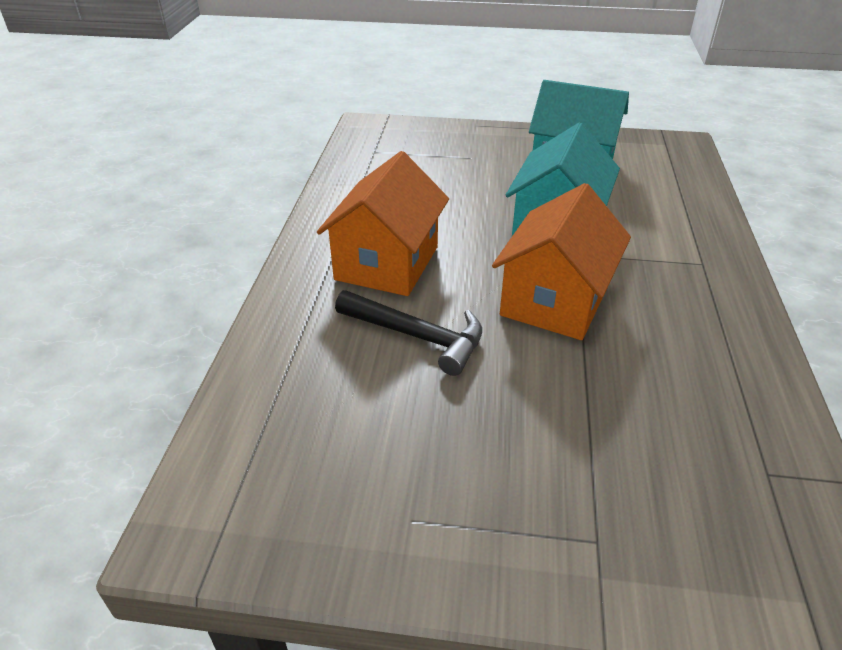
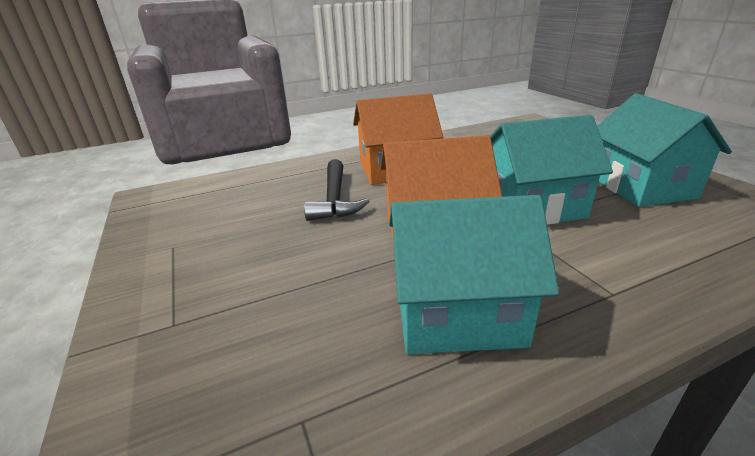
camera: 60 degrees right, 10 degrees down
(685, 343) = (457, 312): none -> turquoise house

